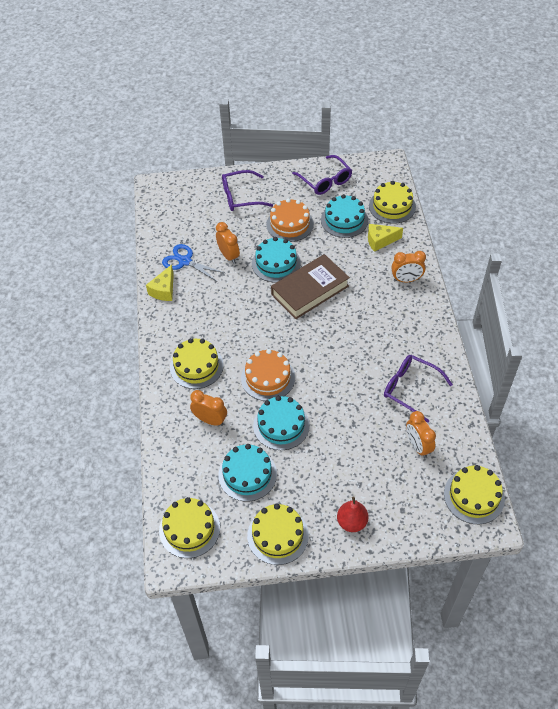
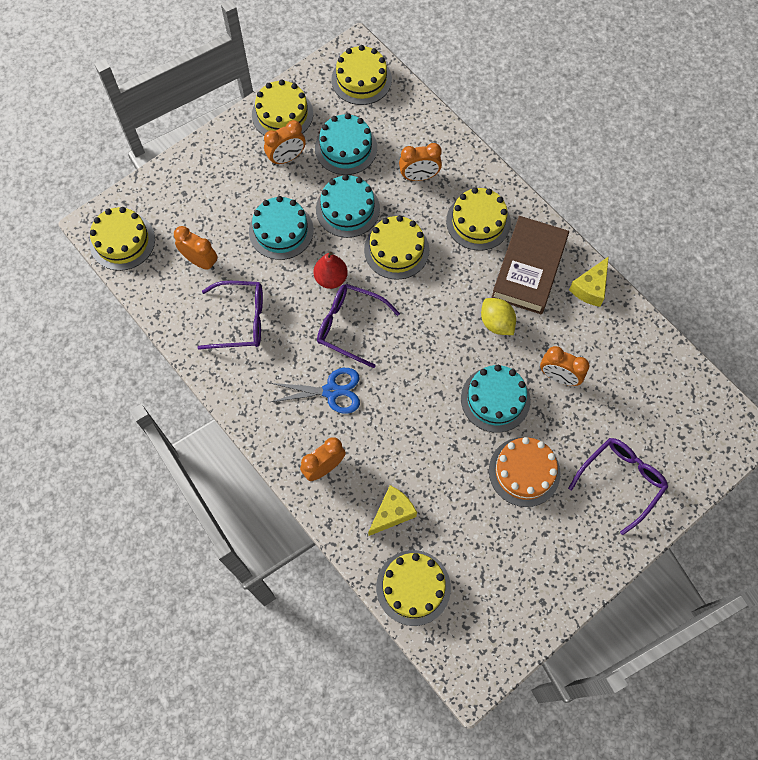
camera: 145 degrees right, 15 degrees up
(164, 290) = (590, 288): yellow cheese -> yellow cheese turned 135 degrees counterclockwise
(185, 261) = (602, 339): blue scissors -> blue scissors (331, 391)
(240, 301) = (496, 323): none -> yellow lemon
(268, 378) = (396, 250): orange cake -> yellow cake
(300, 493) = (287, 158): none -> orange clock
(310, 290) = (428, 384): brown book -> brown book (529, 269)
(325, 181) = (534, 581): purple glasses -> purple glasses (350, 326)
(344, 220) = (460, 521): turquoise cake -> turquoise cake (281, 231)
(352, 522) = (224, 158): red pear -> red pear (331, 278)

